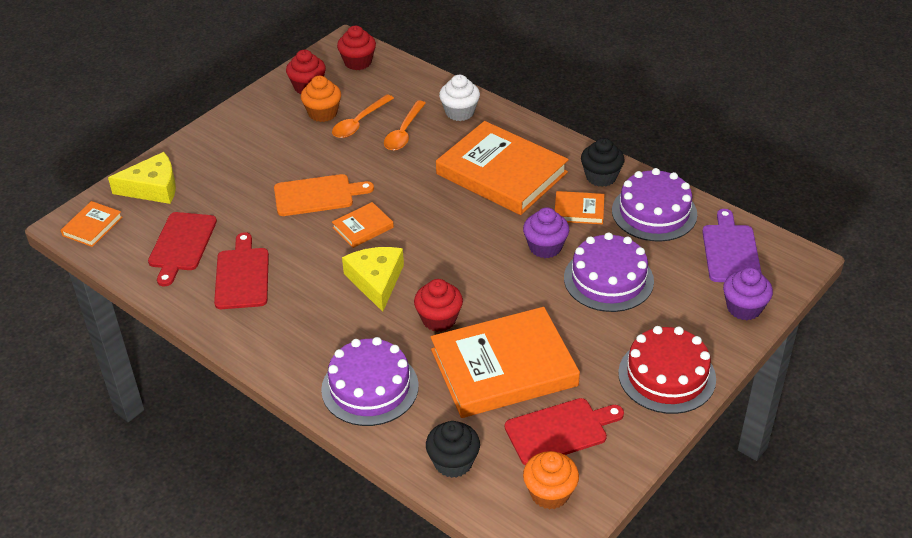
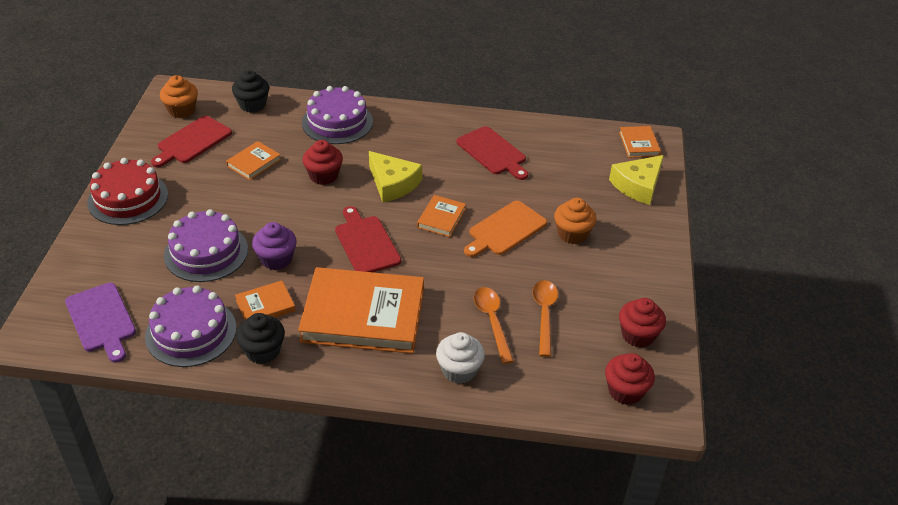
camera: 145 degrees right, 0 degrees up
(181, 244) = (561, 156): red cutting board -> red cutting board (366, 243)
(323, 113) = (589, 310): orange cupcake -> orange cupcake (572, 234)
(504, 367) = (254, 163): orange book -> orange book, size x0.45
(744, 308) = (77, 271): purple cupcake -> none

